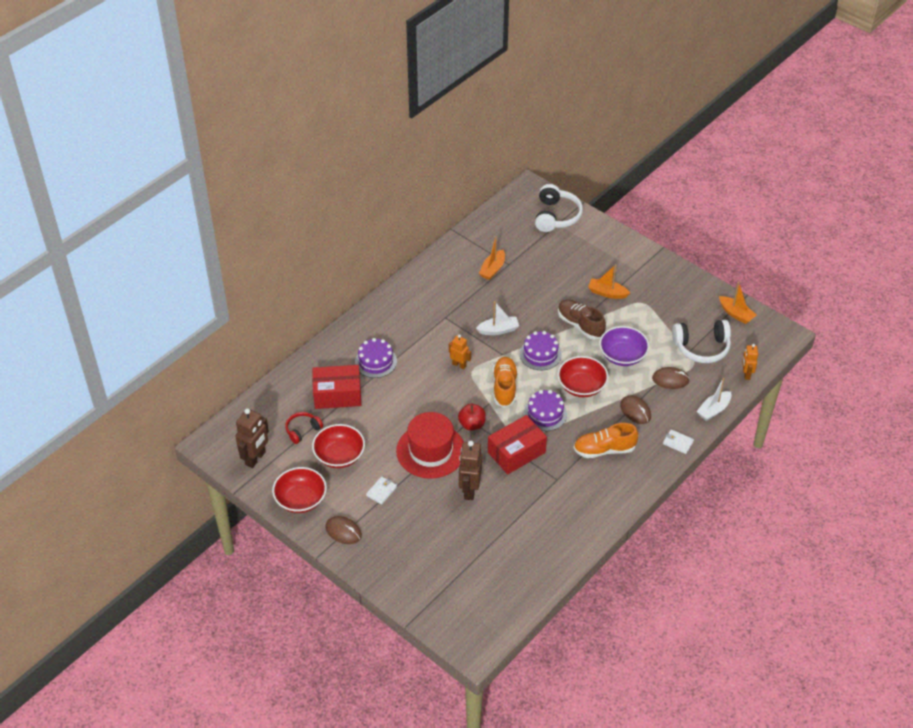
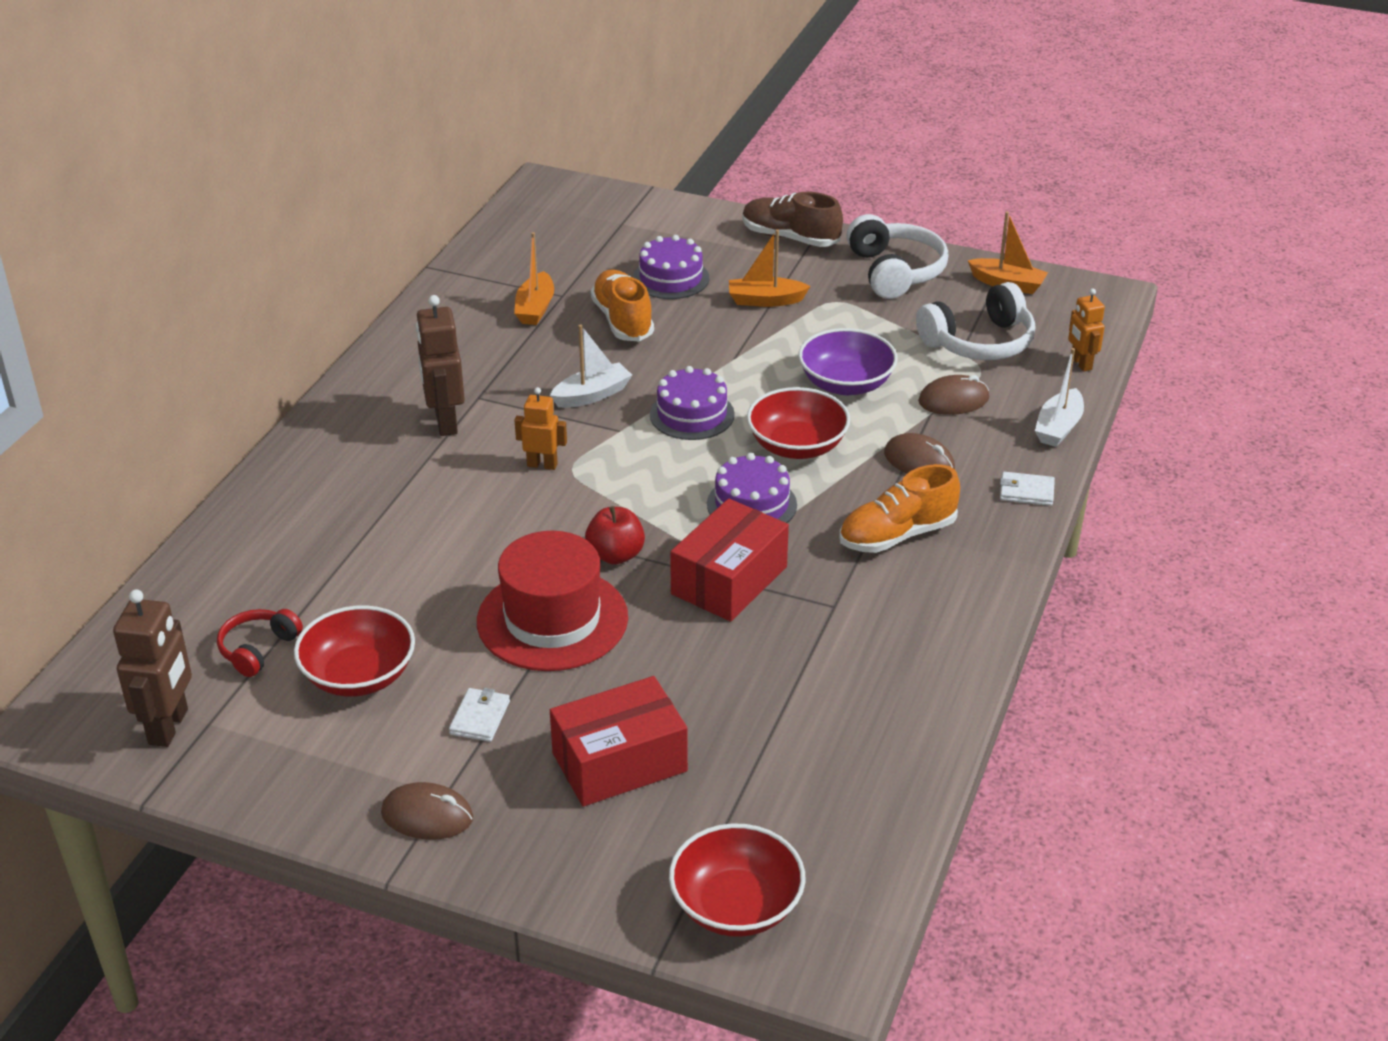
camera: 20 degrees left, 10 degrees down
(301, 499) = (304, 779): red bowl -> red bowl (736, 905)
(337, 394) = (310, 569): red box -> red box (619, 762)
(376, 361) = (369, 496): purple cake -> purple cake (671, 278)
(469, 490) = (667, 668): brown robot -> brown robot (445, 422)
(504, 387) = (650, 480): orange shoe -> orange shoe (622, 320)
(556, 216) = (613, 213): white headphones -> white headphones (895, 272)
(580, 325) = (742, 356): brown shoe -> brown shoe (790, 238)

